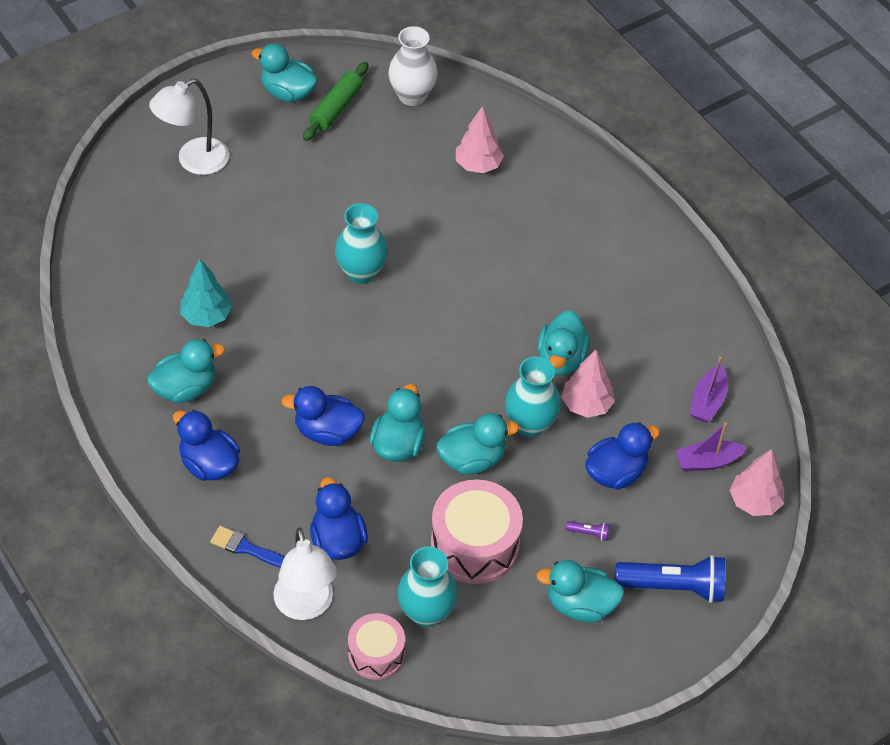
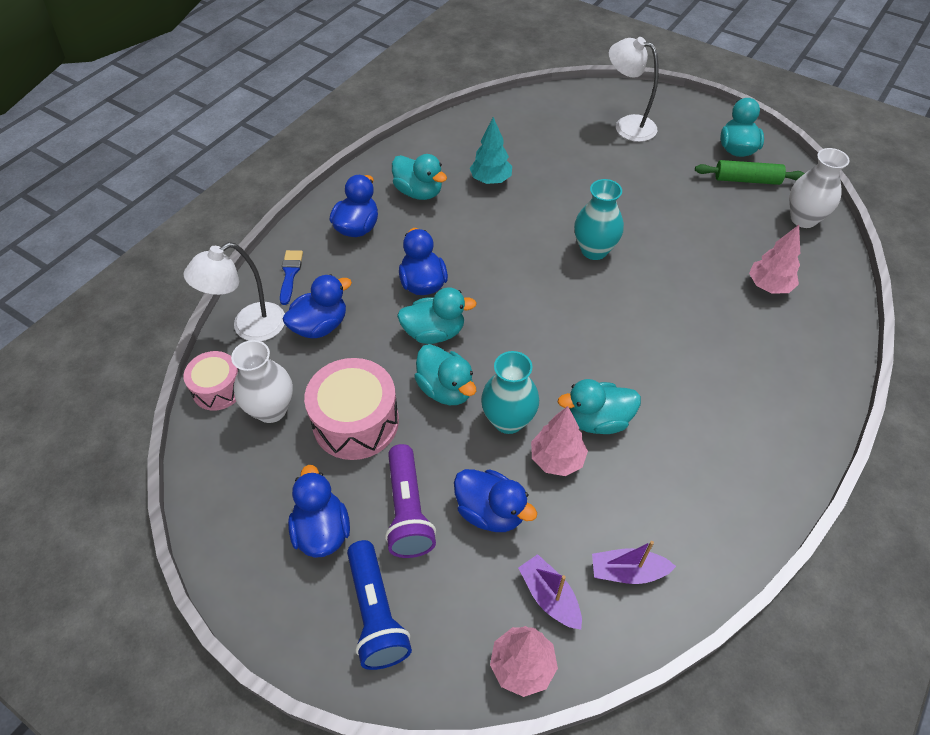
camera: 70 degrees right, 0 degrees up
(426, 612) = (271, 410): turquoise vase -> white vase
(580, 605) = (322, 531): turquoise duck -> blue duck
(589, 533) = (408, 511): purple flashlight -> purple flashlight, size x2.50

